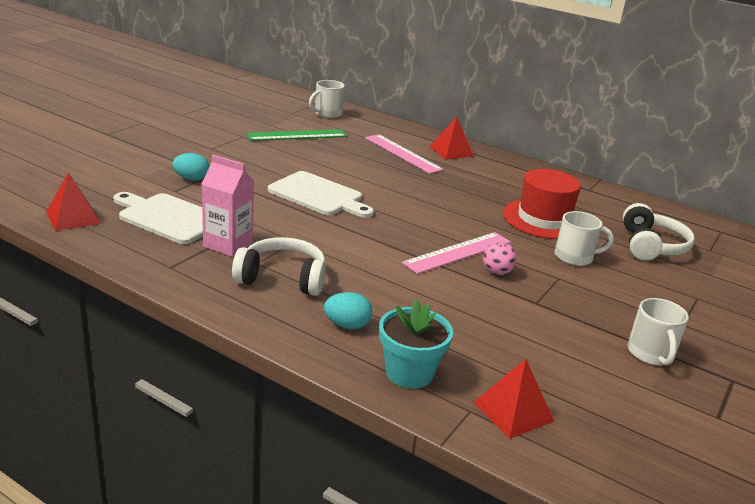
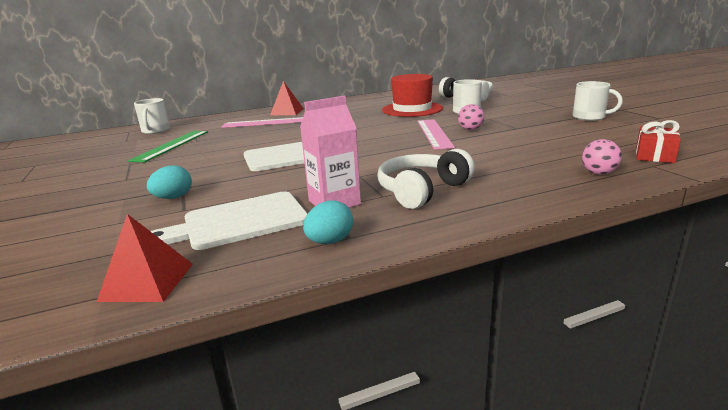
camera: 50 degrees left, 5 degrees down
(347, 325) = (518, 181): turquoise egg -> turquoise egg (330, 241)
(409, 373) = (598, 173): turquoise flower pot -> pink ball
(513, 411) = (654, 155): red pyramid -> red gift

